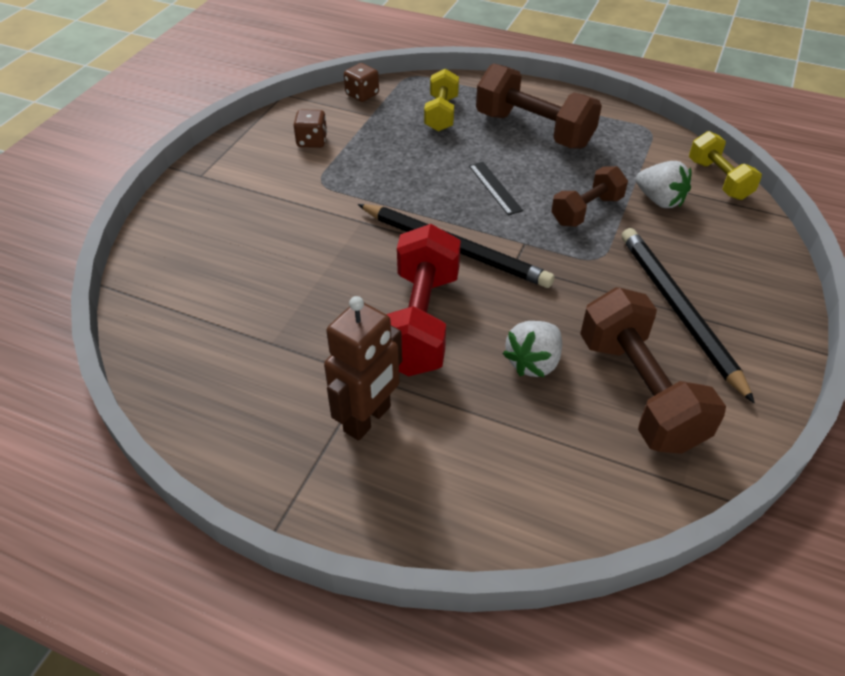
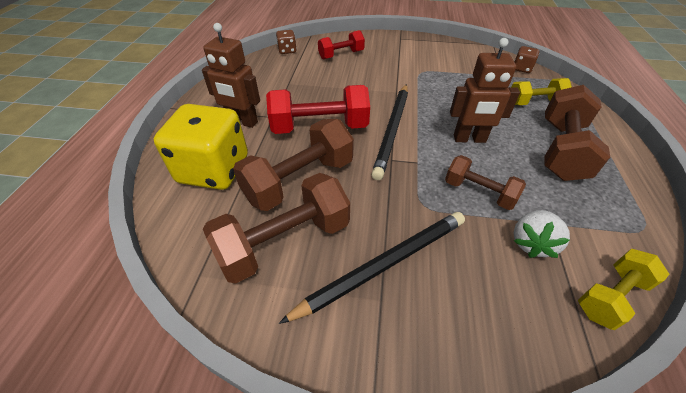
camera: 75 degrees right, 0 degrees up
(212, 257) = (341, 55): none -> red dumbbell
(312, 141) = (456, 61): brown dice -> brown dice (287, 50)
(485, 464) = (214, 170): none -> yellow dice
(495, 188) = (469, 139): black ruler -> brown robot
(533, 362) = (299, 181): white strawberry -> brown dumbbell

